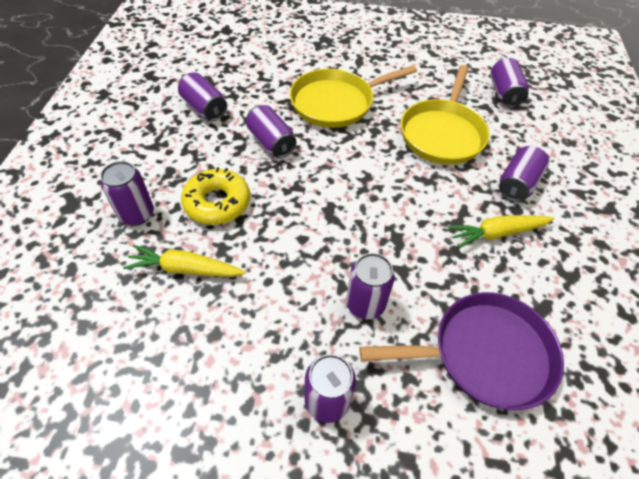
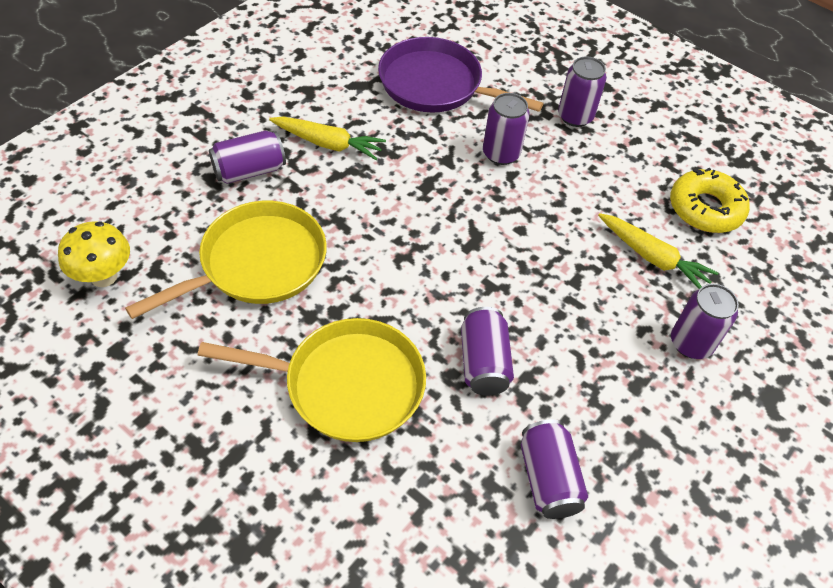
camera: 150 degrees left, 0 degrees up
(217, 203) = (592, 312): yellow donut -> yellow donut (705, 209)
(504, 93) = (104, 276): purple can -> yellow mushroom

